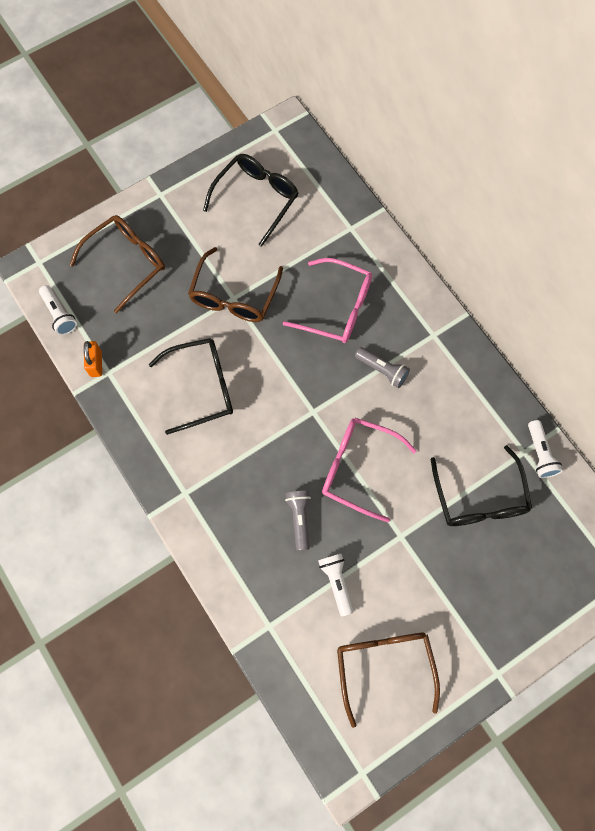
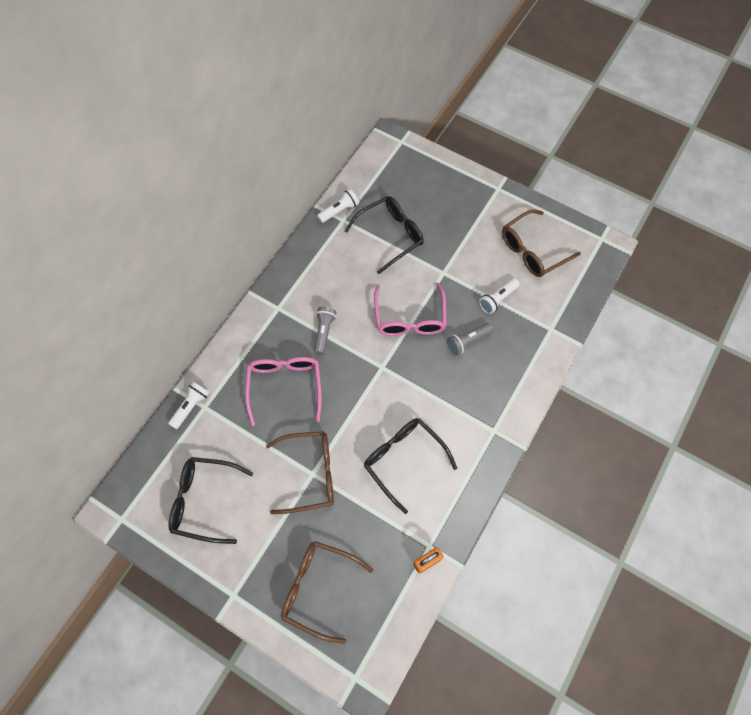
camera: 115 degrees left, 5 degrees down
(59, 314) = (398, 624): white flashlight -> white flashlight (191, 407)

